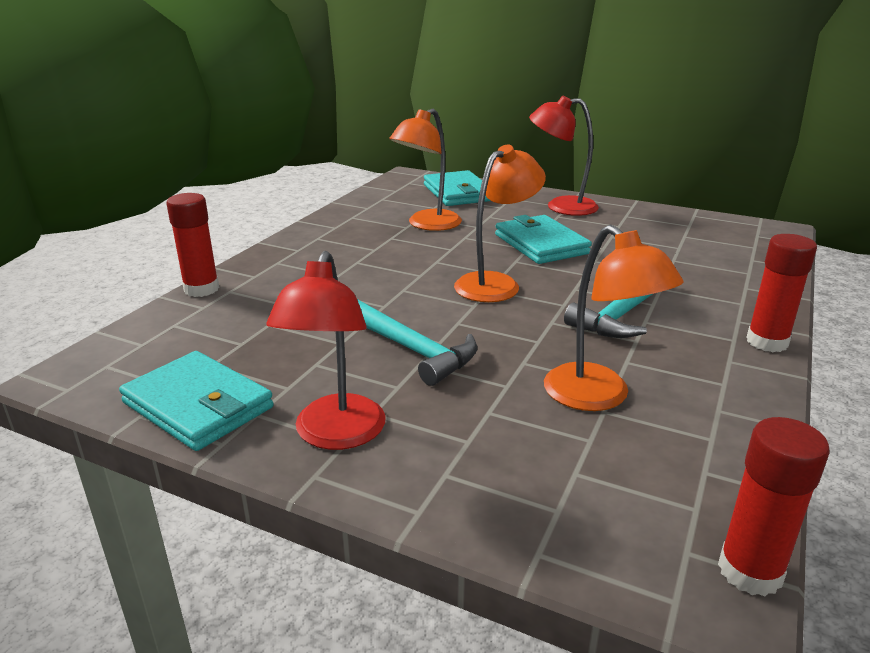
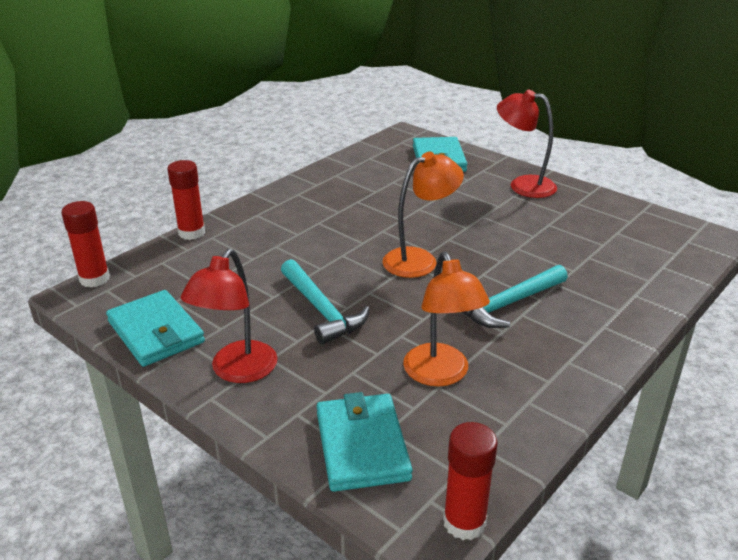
camera: 15 degrees right, 5 degrees up
(427, 225) = (394, 191): orange lamp -> none
(541, 244) = (480, 224): turquoise wallet -> turquoise wallet (362, 445)
(767, 342) = (612, 350): red glue stick -> red glue stick (94, 279)

